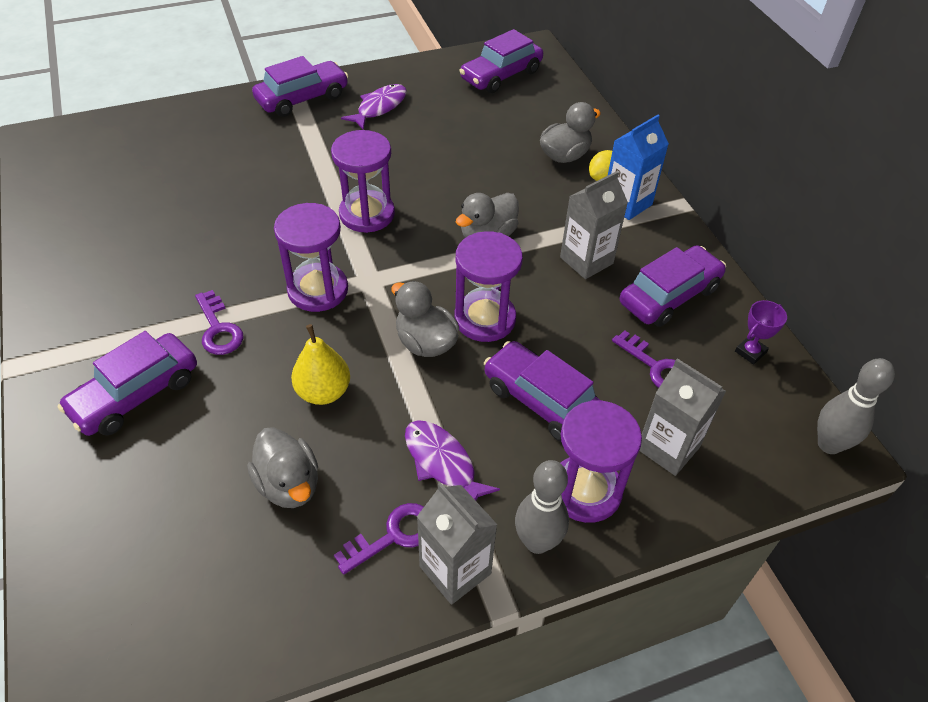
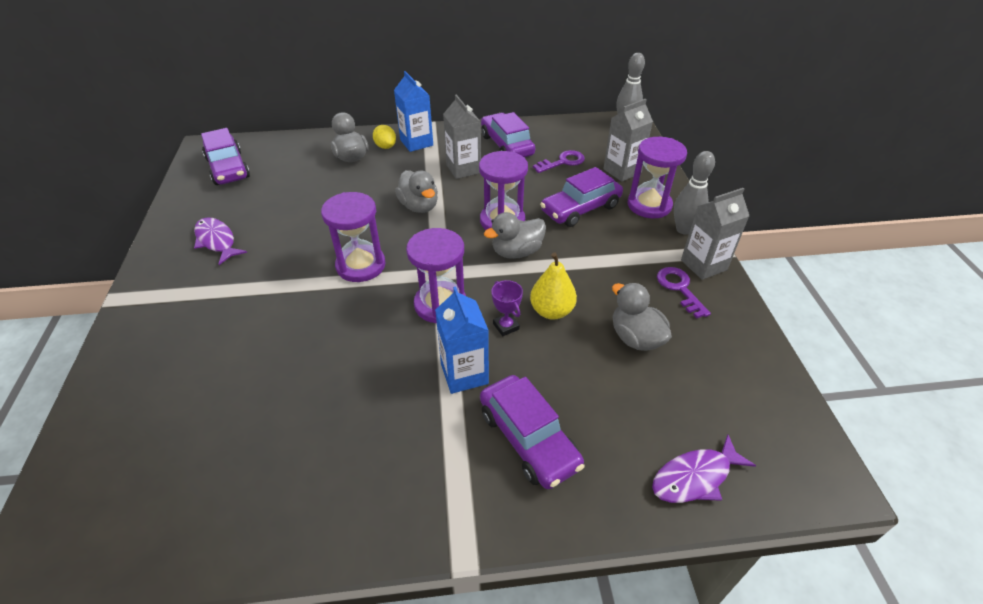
camera: 75 degrees left, 5 degrees down
(218, 329) = (464, 374): purple key -> blue carton
(289, 484) = (635, 338): grey duck -> grey duck turned 105 degrees counterclockwise
(302, 98) = (158, 291): purple car -> none
(442, 463) = (624, 259): purple fish -> purple fish (695, 477)
(750, 352) = (559, 130): purple trophy -> purple trophy (506, 326)

